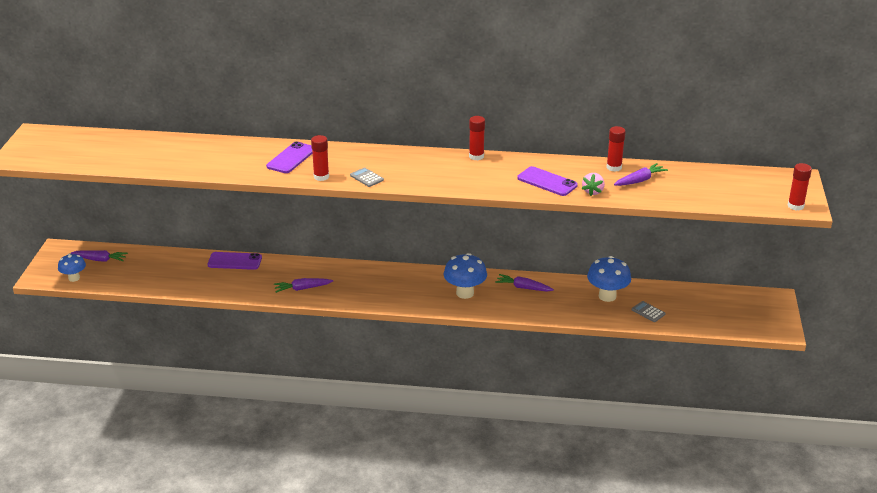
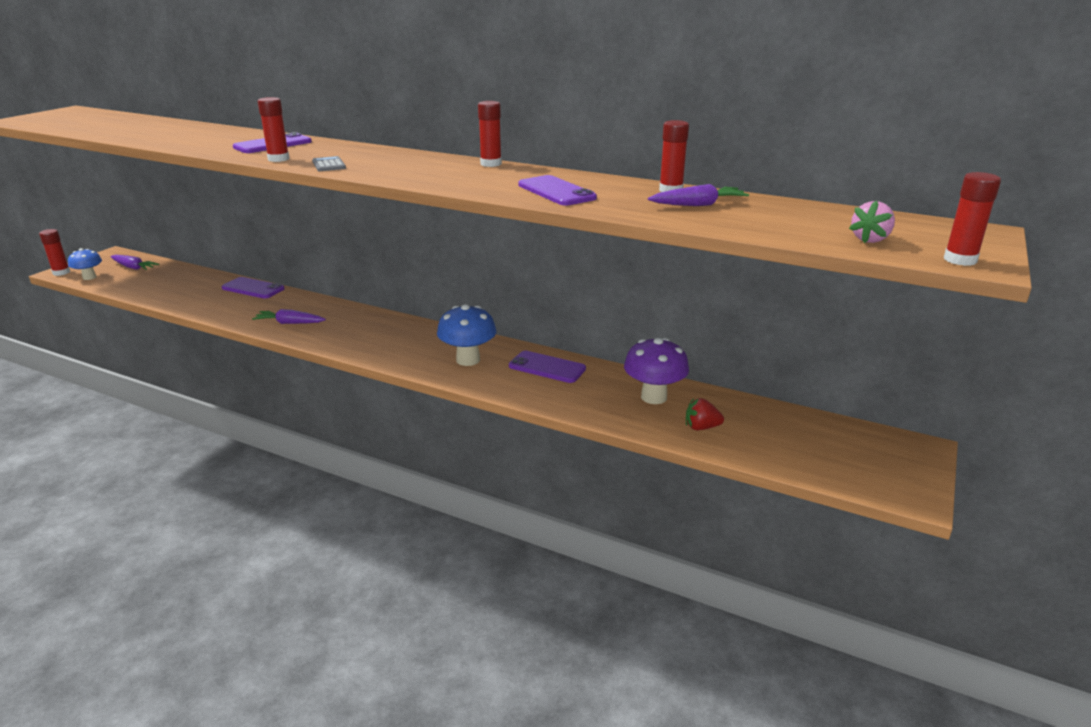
camera: 20 degrees right, 5 degrees down
(40, 278) = (61, 272): none -> red glue stick
(523, 288) = (547, 367): purple carrot -> purple phone
(593, 191) = (613, 206): pink strawberry -> pink strawberry (870, 239)
(607, 296) = (654, 397): blue mushroom -> purple mushroom
(648, 312) = (701, 427): grey calculator -> red strawberry

